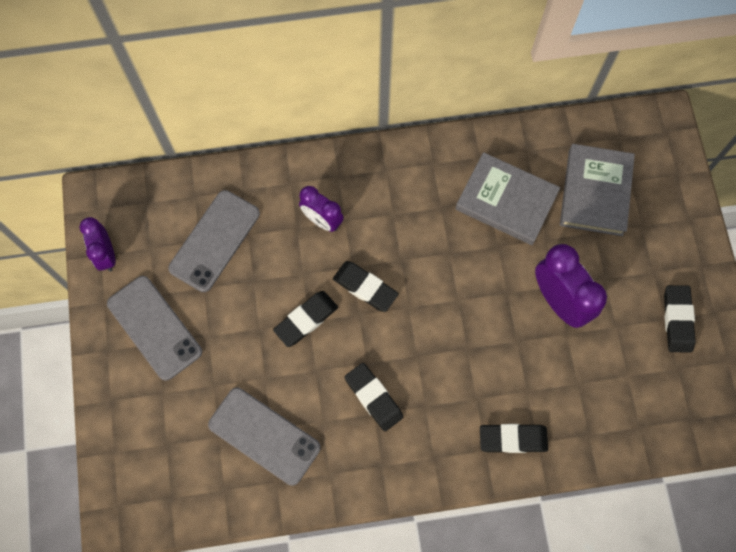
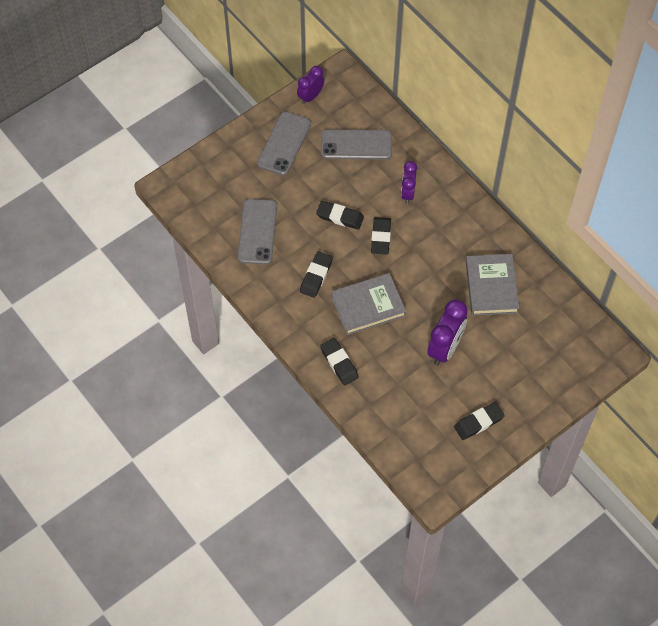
camera: 60 degrees right, 10 degrees down
(595, 192) = (534, 335): grey book -> grey book (368, 306)

